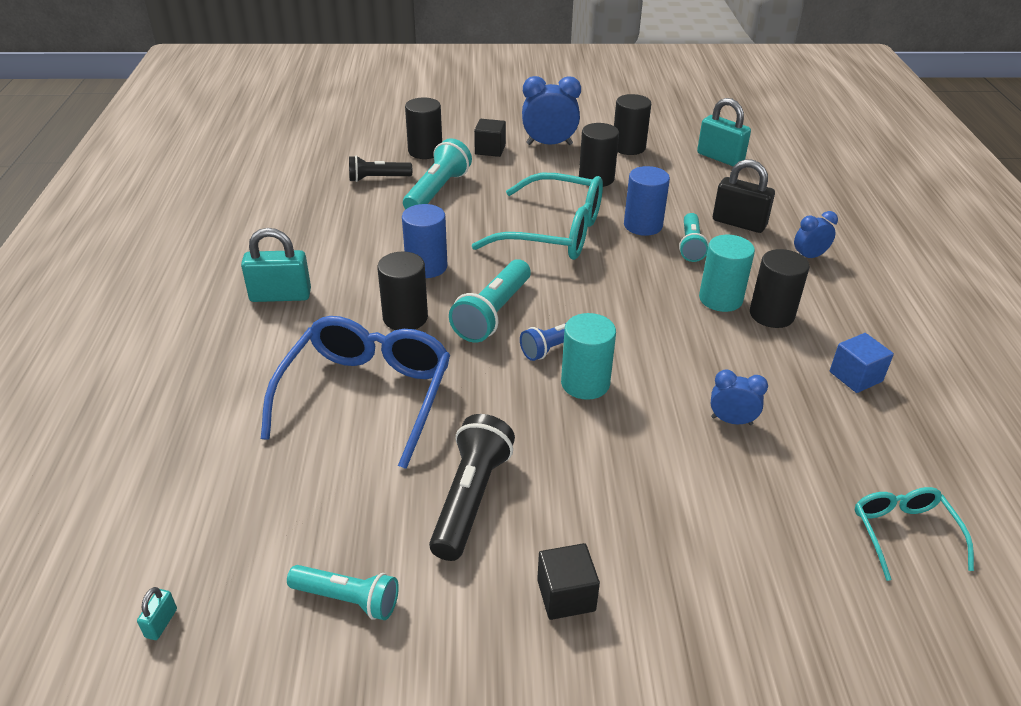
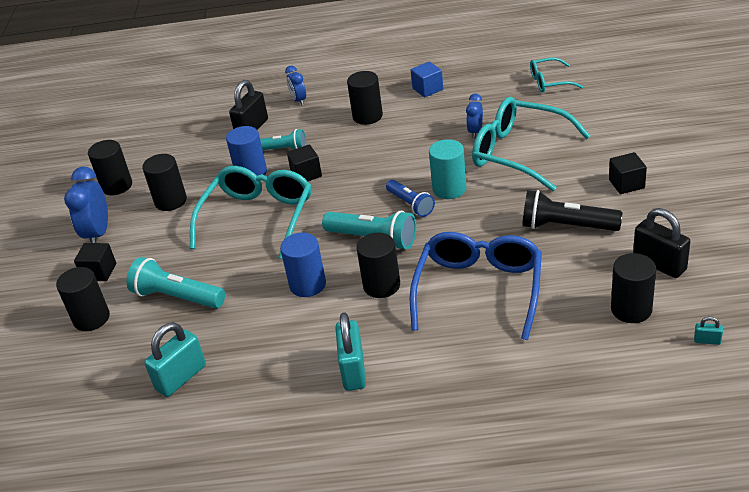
camera: 85 degrees left, 0 degrees up
(265, 544) = (631, 309): none -> black cylinder
(347, 599) = (659, 264): turquoise flashlight -> black padlock
(366, 395) = (479, 290): blue glasses -> blue glasses turned 90 degrees clockwise
(378, 178) = (144, 344): black flashlight -> none
(635, 264) = (306, 174): none -> black cube
(670, 466) = (519, 153): none -> turquoise glasses
(720, 158) = (148, 137): turquoise padlock -> turquoise padlock (181, 378)
(720, 299) = (350, 136): turquoise cylinder -> none

